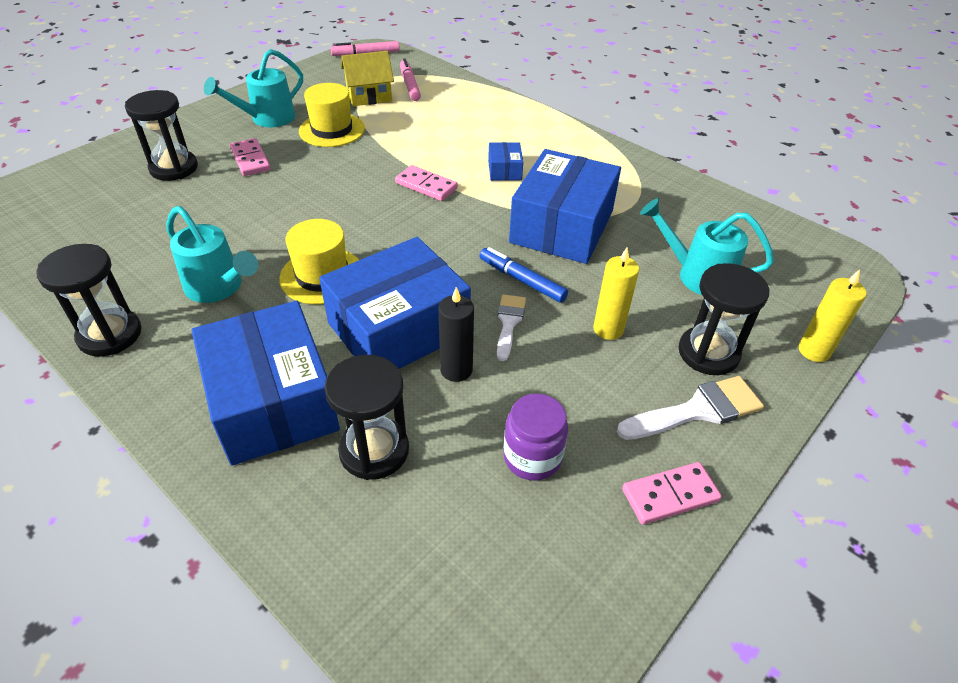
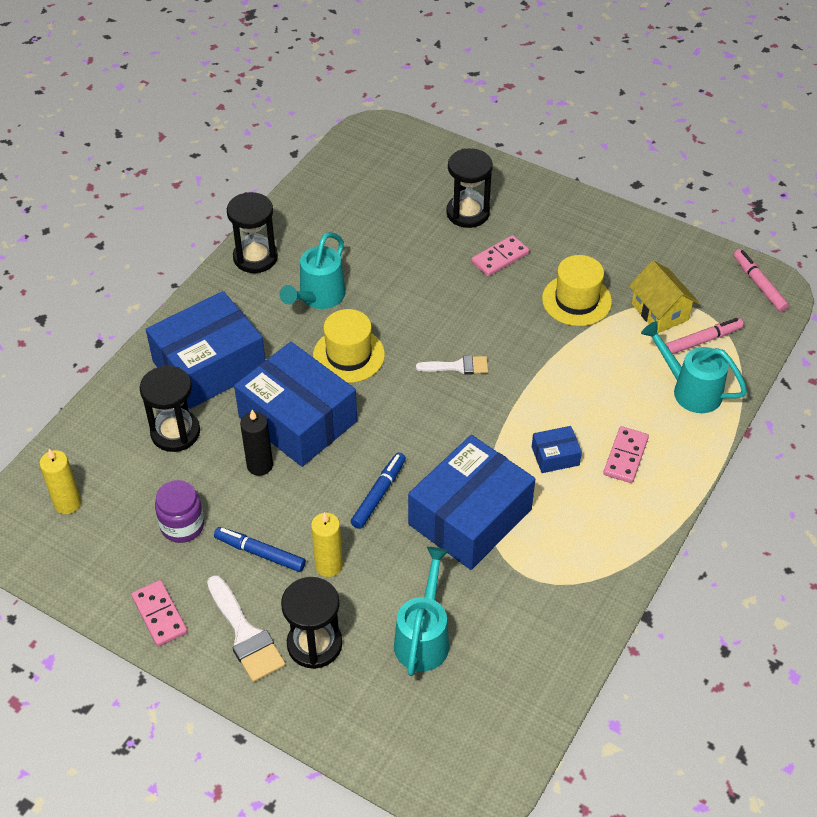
camera: 80 degrees right, 5 degrees up
(267, 119) = (576, 246): turquoise watering can -> turquoise watering can (690, 390)
(426, 186) = (503, 397): pink domino -> pink domino (625, 456)
(509, 322) = (321, 492): white brush -> white brush (458, 366)
(562, 226) = (470, 517): blue box -> blue box turned 60 degrees counterclockwise
(585, 384) = (260, 553): none -> blue marker
(814, 351) = (335, 734): yellow candle -> yellow candle (67, 503)

